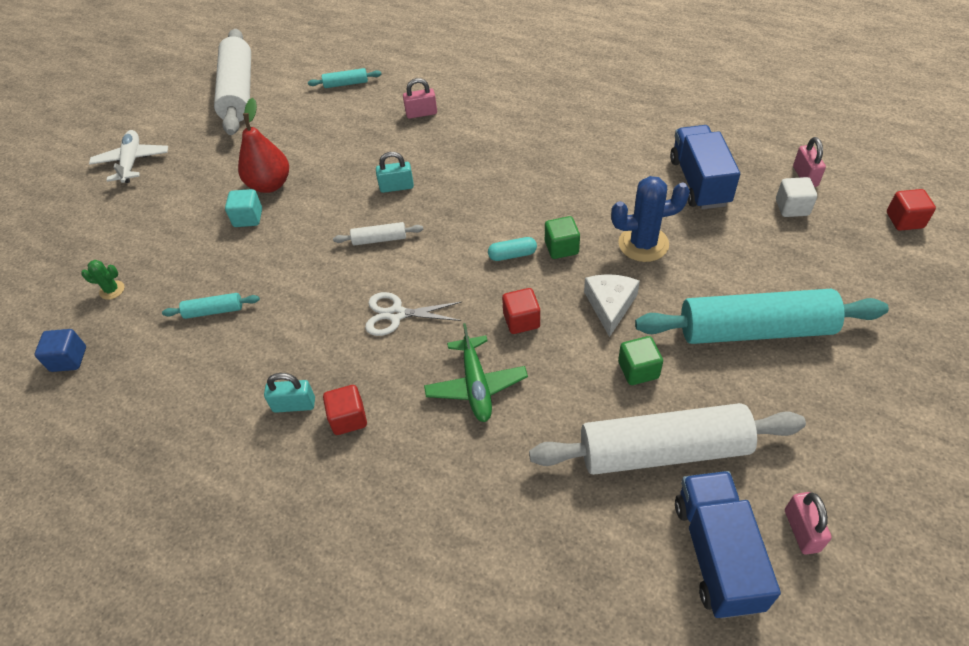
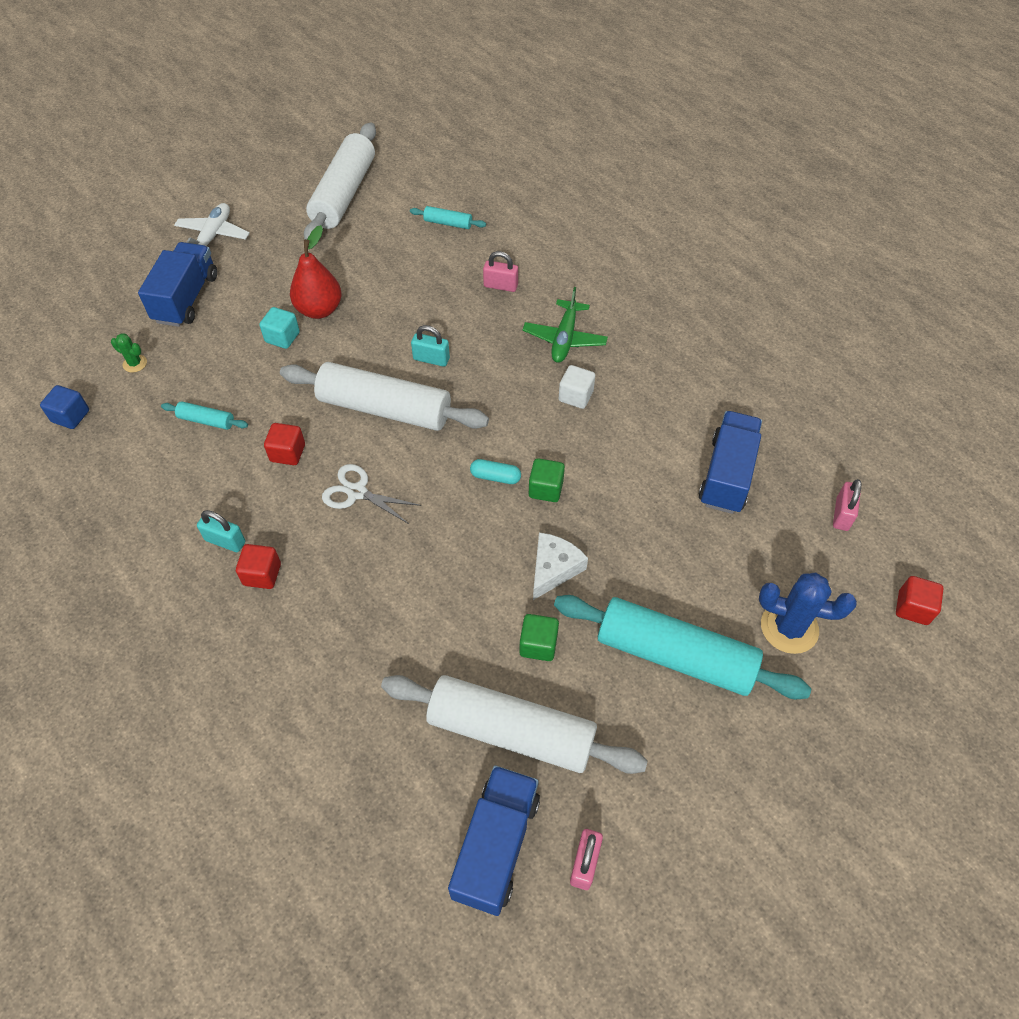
camera: 20 degrees right, 5 degrees up
(134, 219) = (186, 298): none -> blue truck
(379, 239) = (385, 409): white rolling pin -> white rolling pin, size x2.36
(476, 385) = (386, 593): green plane -> green plane (564, 338)
(521, 320) = (463, 548): red cube -> red cube (288, 453)
(643, 244) = (626, 519): blue cactus -> blue cactus (789, 627)
(792, 207) = (803, 543): white cube -> white cube (575, 396)

